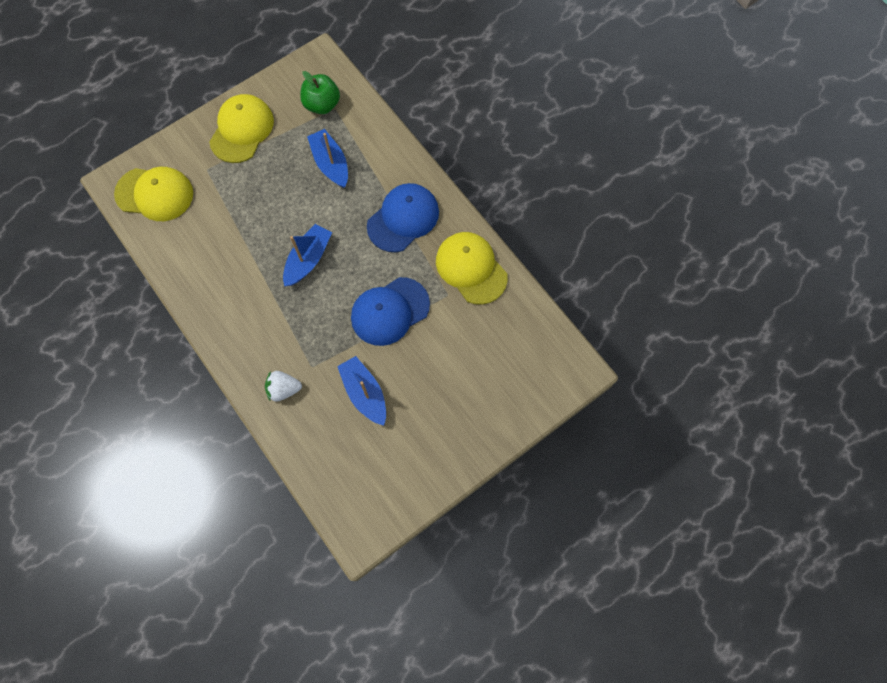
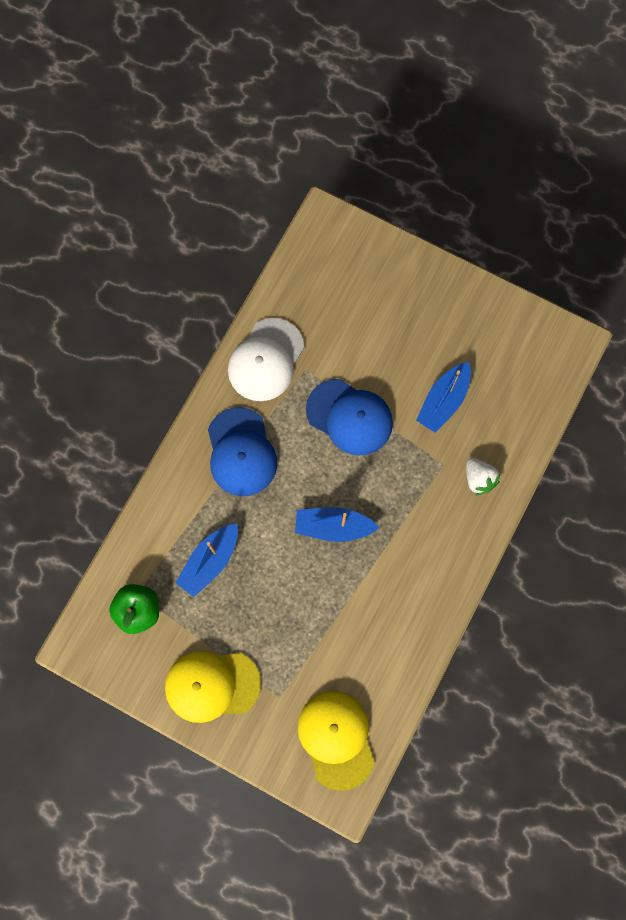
camera: 115 degrees left, 5 degrees up
(403, 219) = (241, 452): blue cap -> blue cap turned 120 degrees counterclockwise
(471, 268) = (266, 360): yellow cap -> white cap

